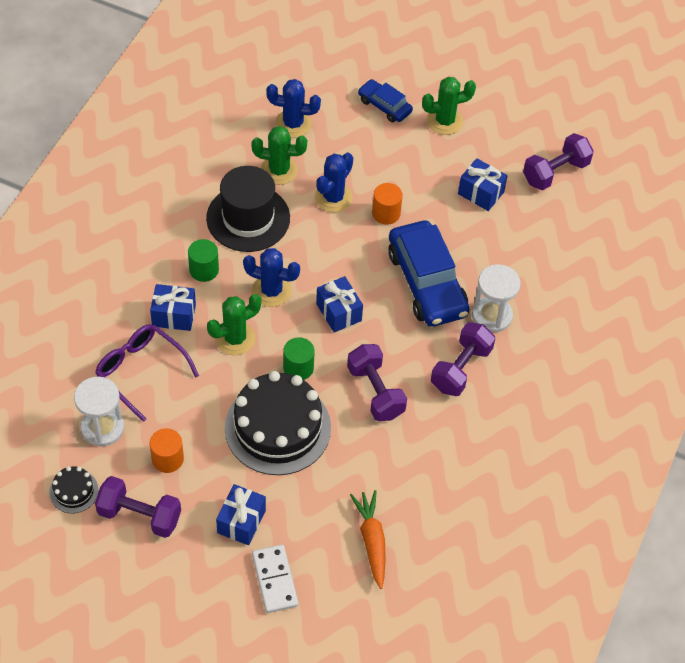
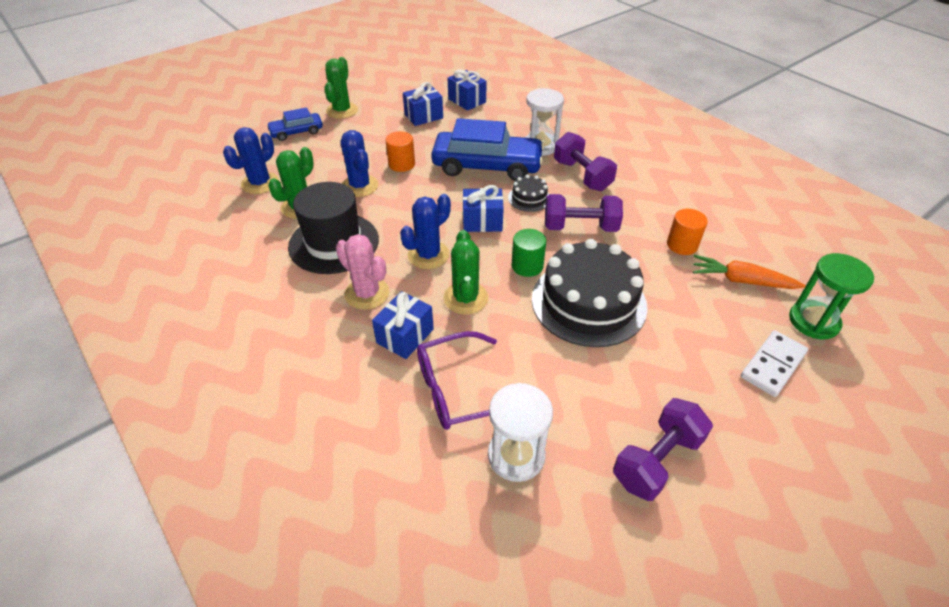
camera: 60 degrees left, 10 degrees down
(74, 491) = (596, 522): black cake -> black cake (529, 198)
(167, 459) = (588, 405): orange cylinder -> orange cylinder (682, 245)
(204, 270) = (367, 293): green cylinder -> pink cactus
(241, 521) = (693, 368): blue gift -> blue gift (467, 100)
(274, 580) = (773, 365): white domino -> white domino turned 60 degrees counterclockwise
(346, 606) = (813, 321): none -> green hourglass
(555, 172) = (434, 82): purple dumbbell -> none

